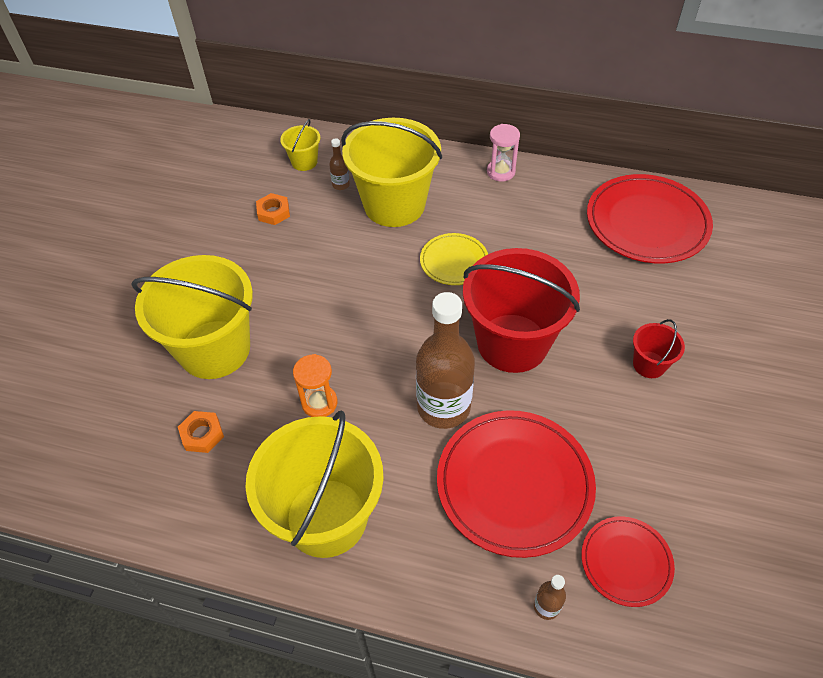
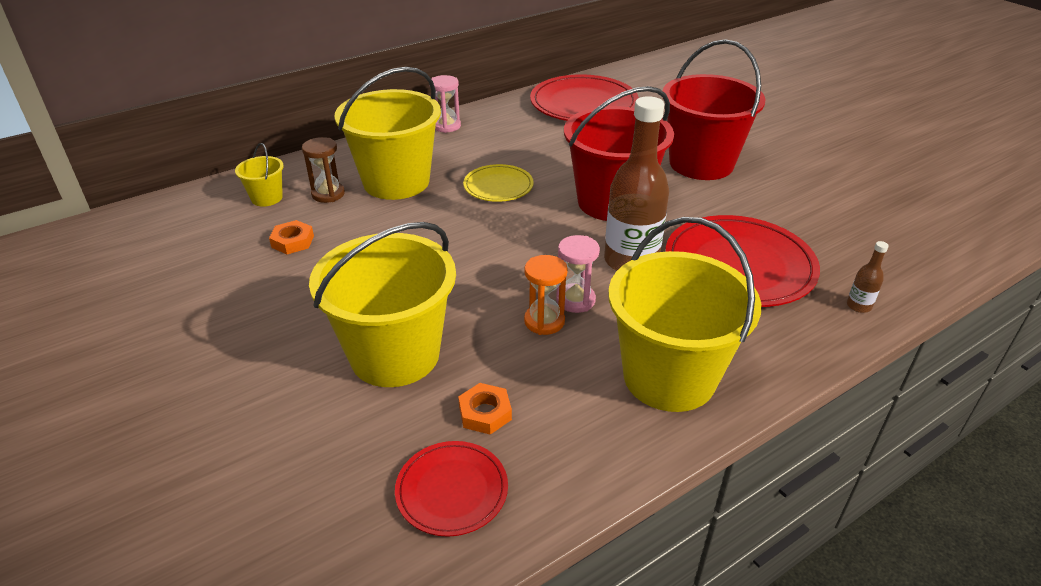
camera: 50 degrees left, 15 degrees down
(341, 185) = (328, 194): brown bottle -> brown hourglass
(360, 405) = (575, 300): none -> pink hourglass
(626, 562) = (851, 254): red plate -> red plate (452, 490)
(649, 364) = (701, 163): red bucket -> red bucket, size x2.24

